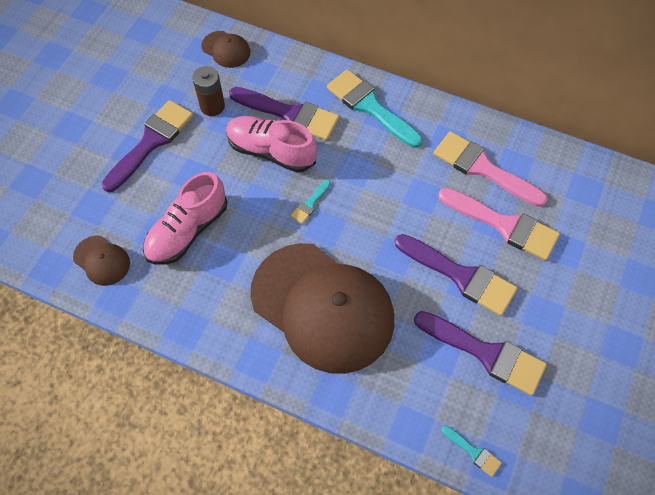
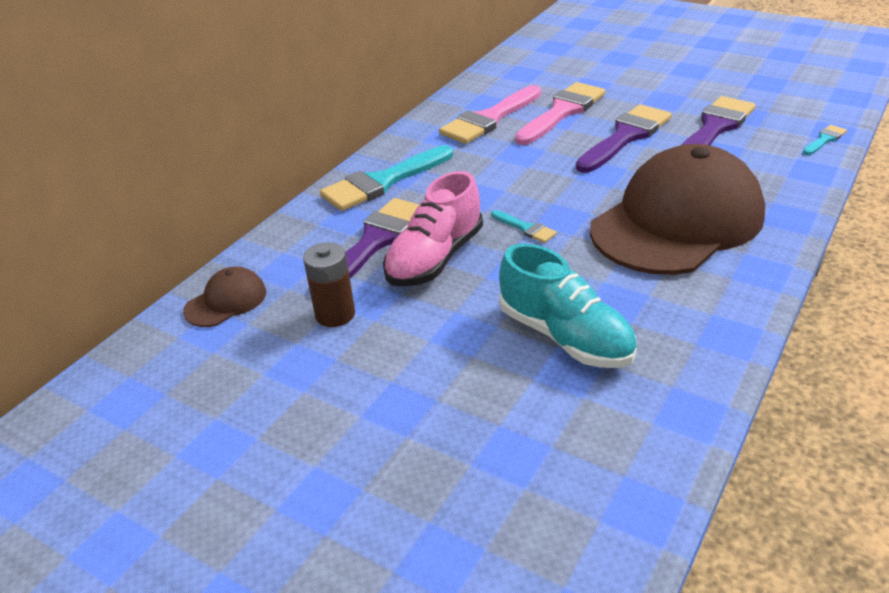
camera: 80 degrees left, 25 degrees down
(102, 260) = (623, 435): brown cap -> none
(151, 142) = (387, 382): purple brush -> none
(187, 231) = (565, 336): pink shoe -> turquoise shoe

